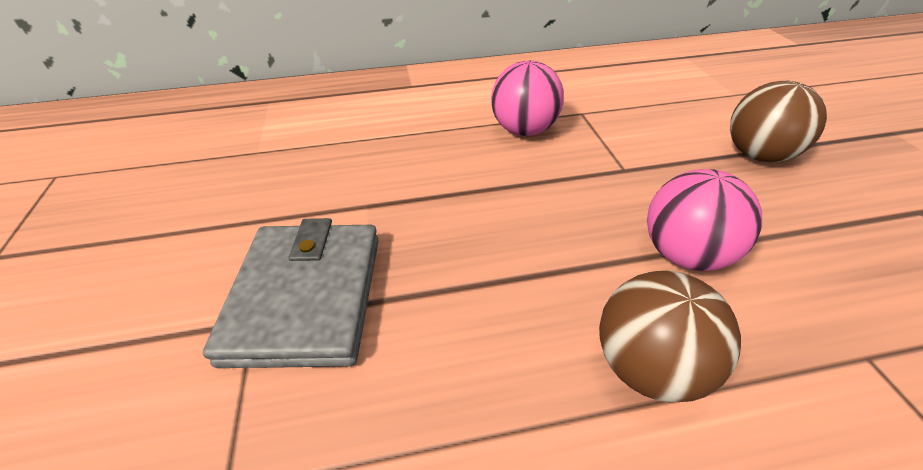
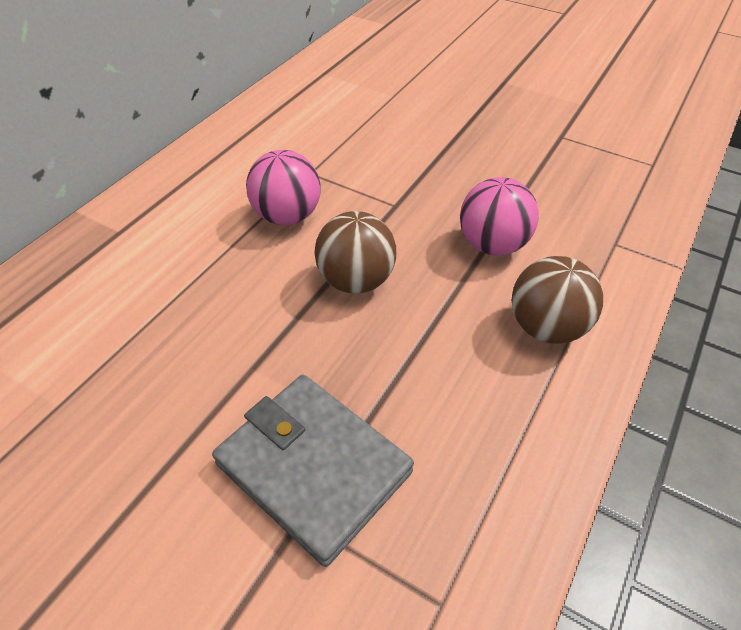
camera: 50 degrees left, 5 degrees up
(758, 155) = (456, 143): brown ball -> brown ball (356, 280)

